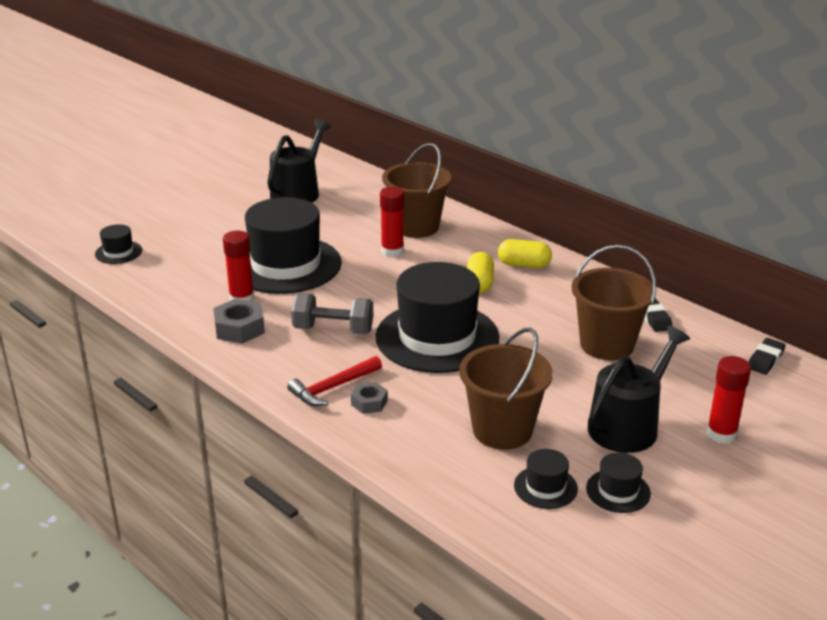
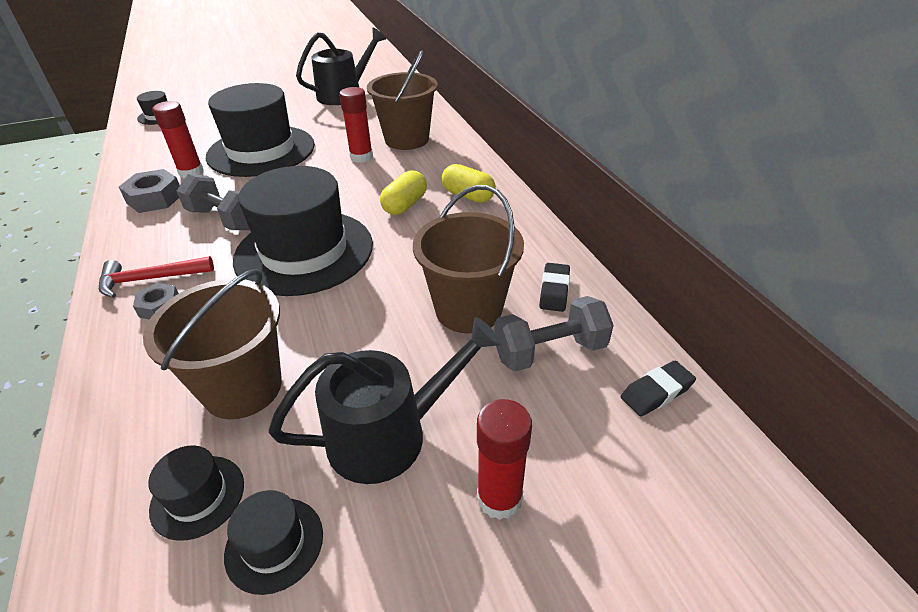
camera: 25 degrees right, 10 degrees up
(683, 355) = (549, 351): none -> grey dumbbell

